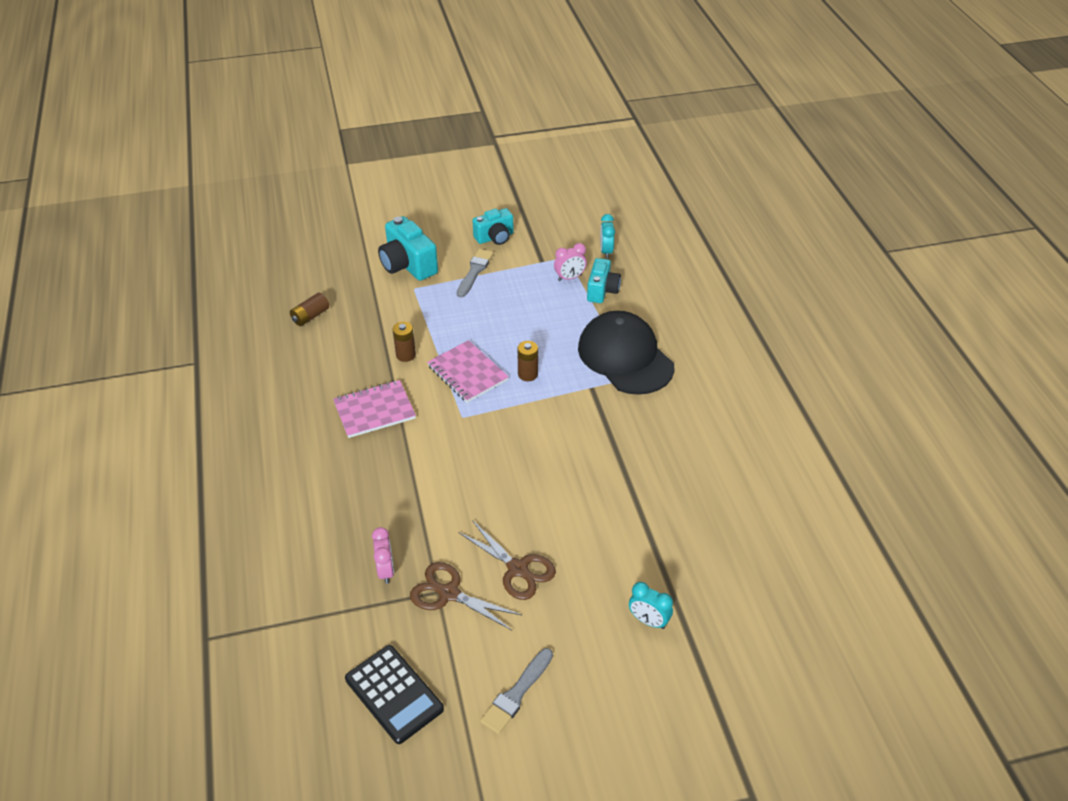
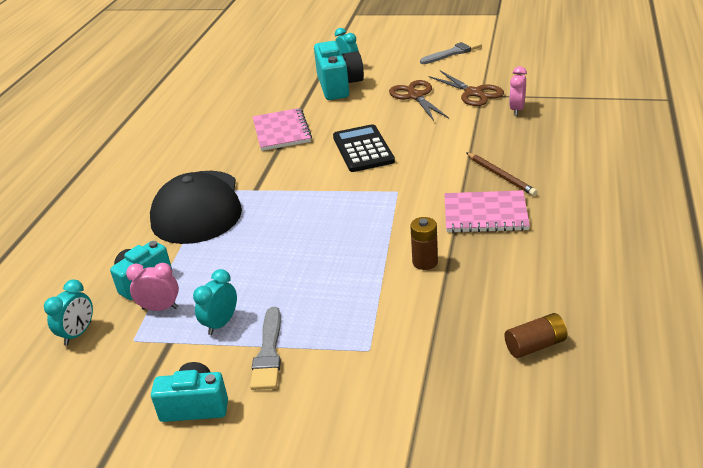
camera: 150 degrees left, 10 degrees down
(374, 459) = (501, 176): none -> brown pencil
(394, 694) = (532, 62): black calculator -> black calculator (363, 149)
(408, 265) = (356, 394): turquoise camera -> turquoise camera (338, 86)
(467, 373) = (366, 228): pink notebook -> pink notebook (281, 131)
(475, 271) = (268, 353): grey brush -> grey brush turned 45 degrees counterclockwise
(519, 279) = (221, 323): none -> turquoise clock
(527, 374) = (305, 213): brown battery -> none

